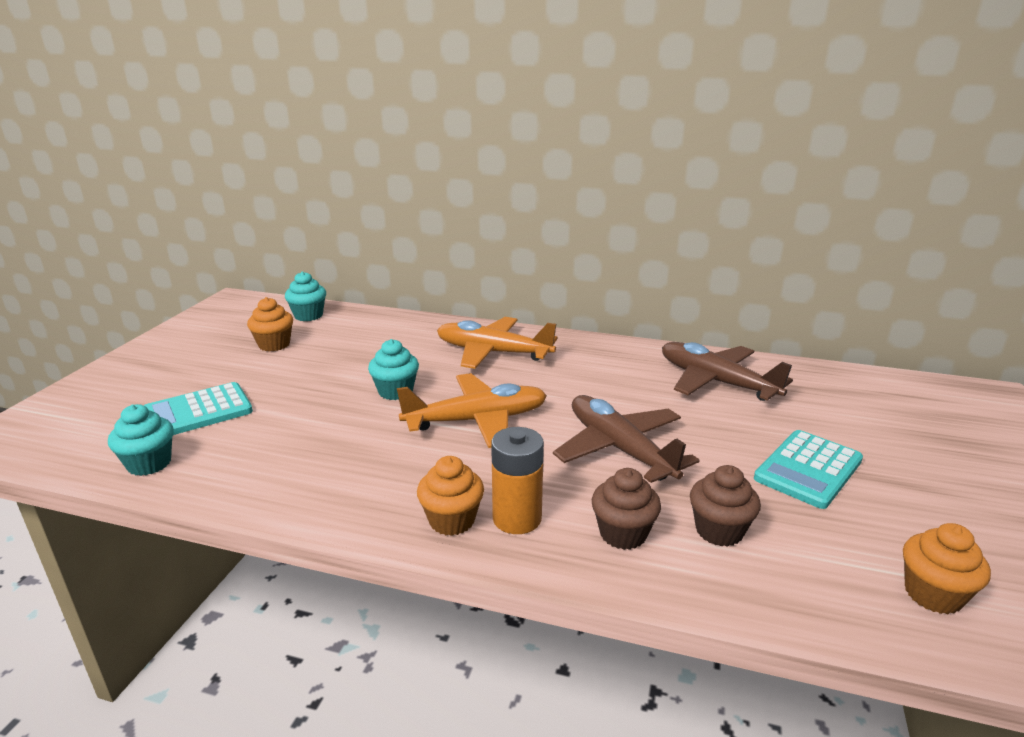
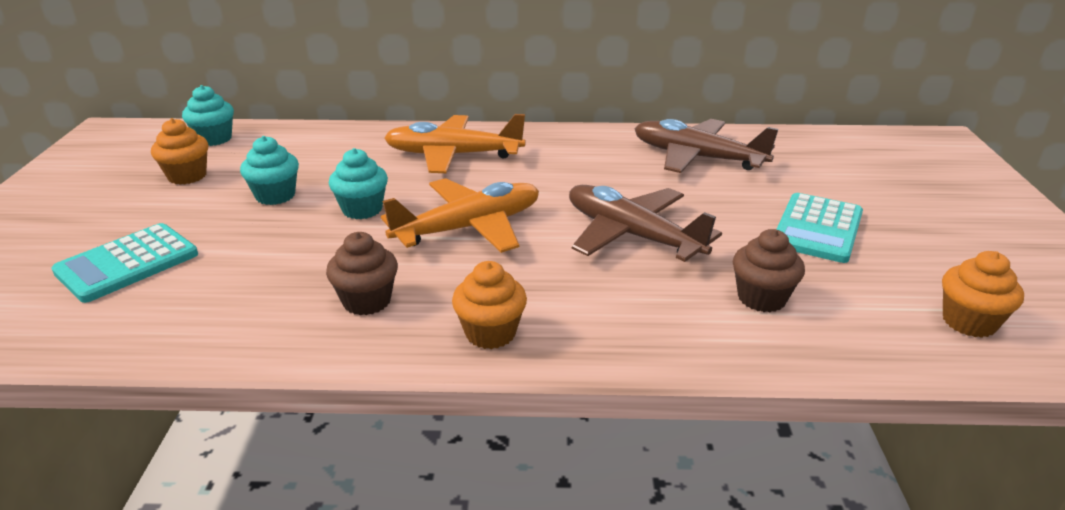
camera: 15 degrees left, 5 degrees up
(149, 463) = (93, 330): turquoise cupcake -> turquoise cupcake (275, 195)
(517, 518) = (558, 319): orange battery -> none
(623, 534) = (672, 316): brown cupcake -> brown cupcake (367, 301)

